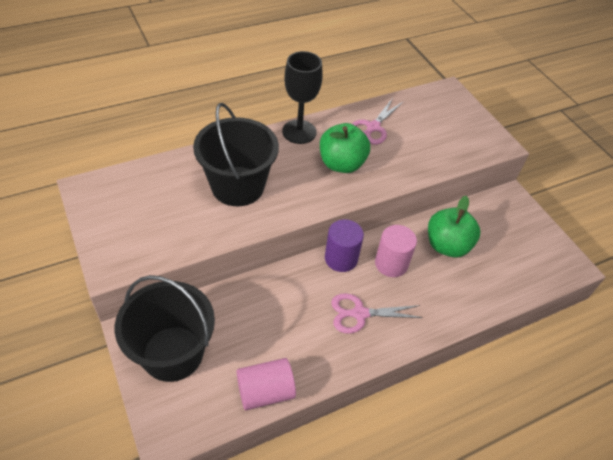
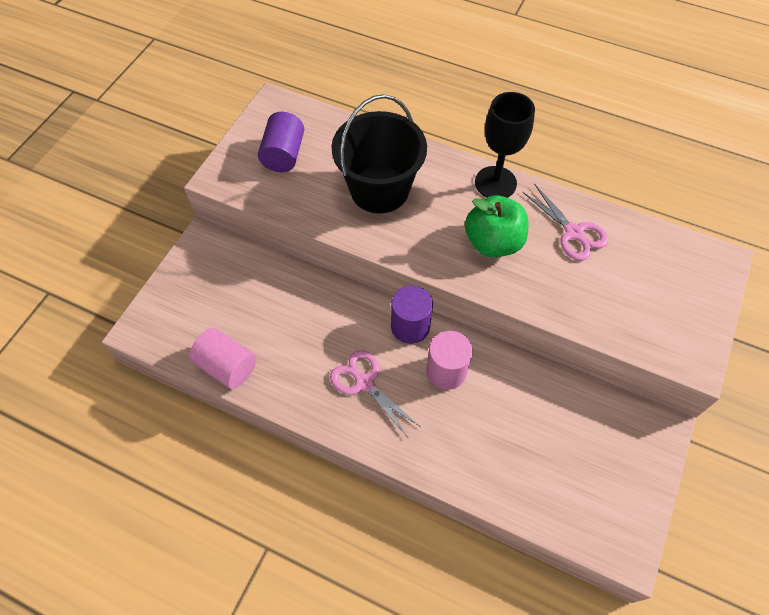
camera: 55 degrees right, 10 degrees up
(141, 215) = (283, 154): none -> purple cylinder
(173, 353) = (207, 280): black bucket -> none
(373, 127) = (573, 233): pink scissors -> pink scissors turned 120 degrees counterclockwise
(447, 245) = (520, 406): green apple -> none

